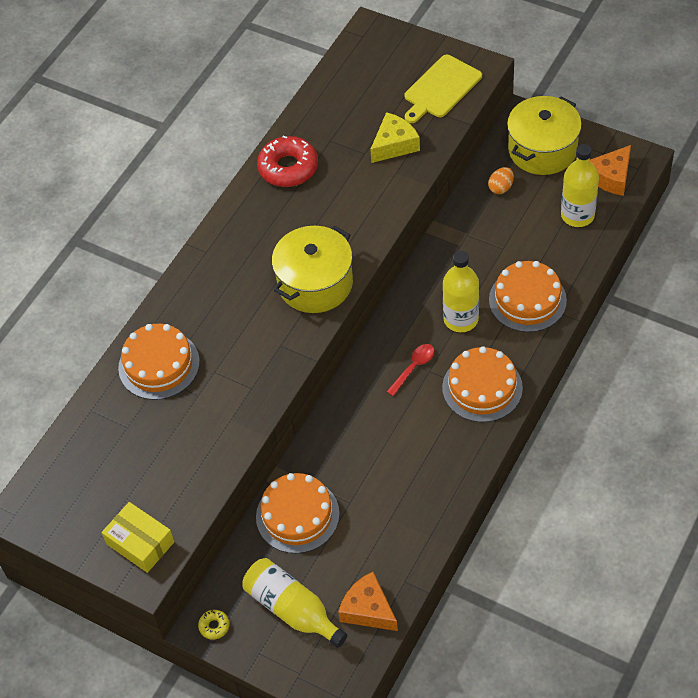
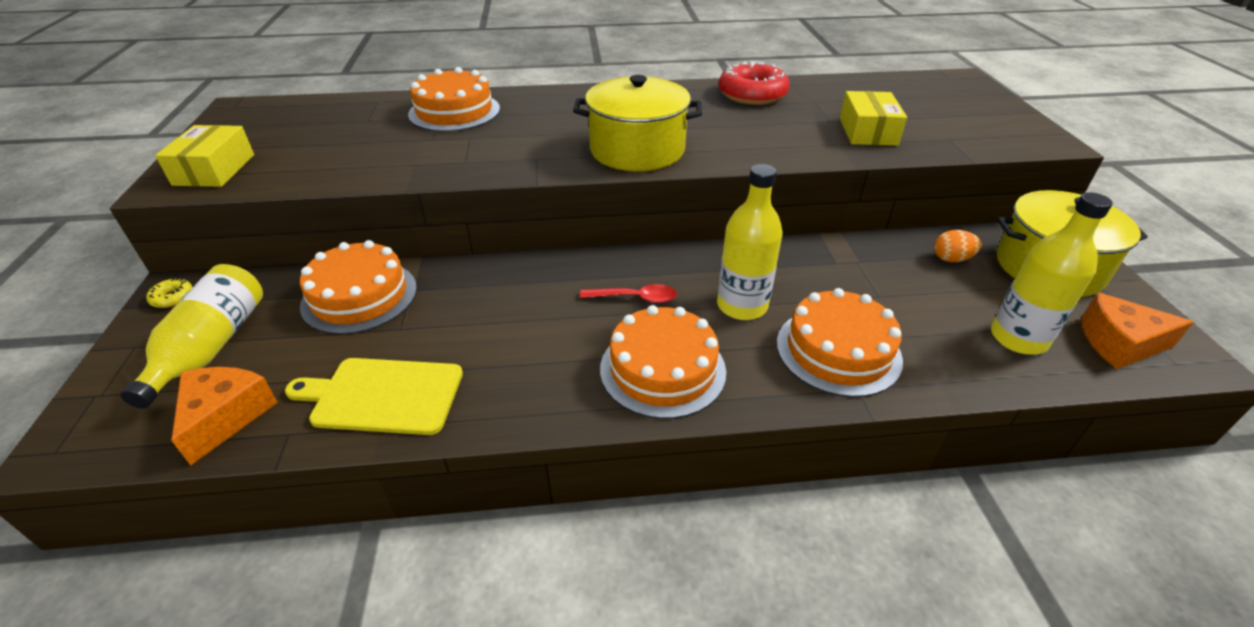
camera: 50 degrees right, 15 degrees down
(394, 145) = (867, 131): yellow cheese -> yellow box
(441, 88) = (979, 131): yellow cutting board -> yellow cutting board (383, 395)

